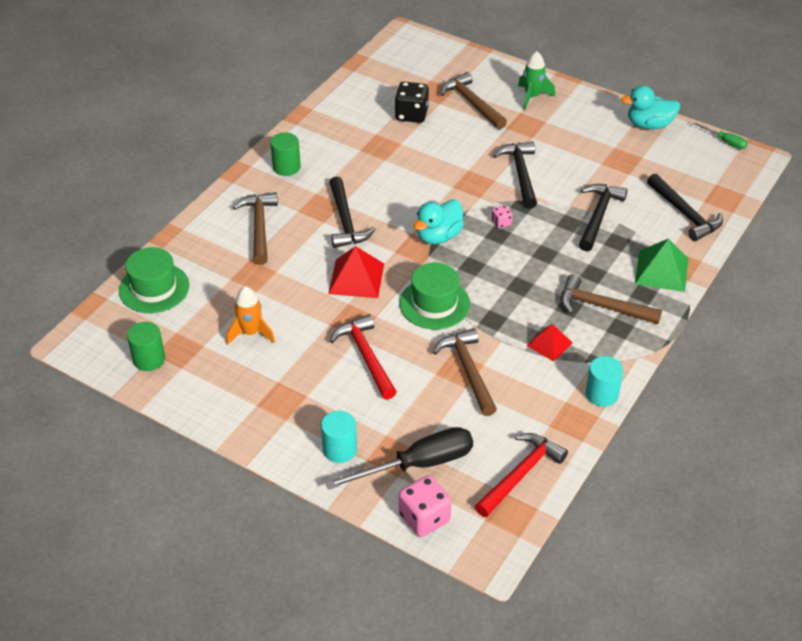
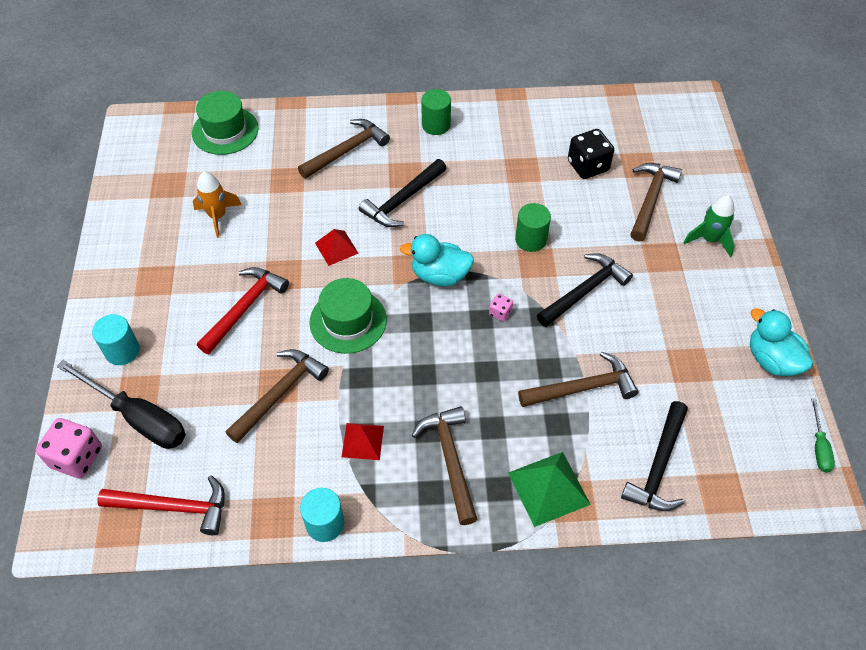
camera: 55 degrees right, 10 degrees up
(149, 359) = (145, 173): green cylinder -> green cylinder (531, 240)
(356, 278) = (336, 248): red pyramid -> red pyramid, size x0.64
(598, 216) = (583, 388): black hammer -> brown hammer

